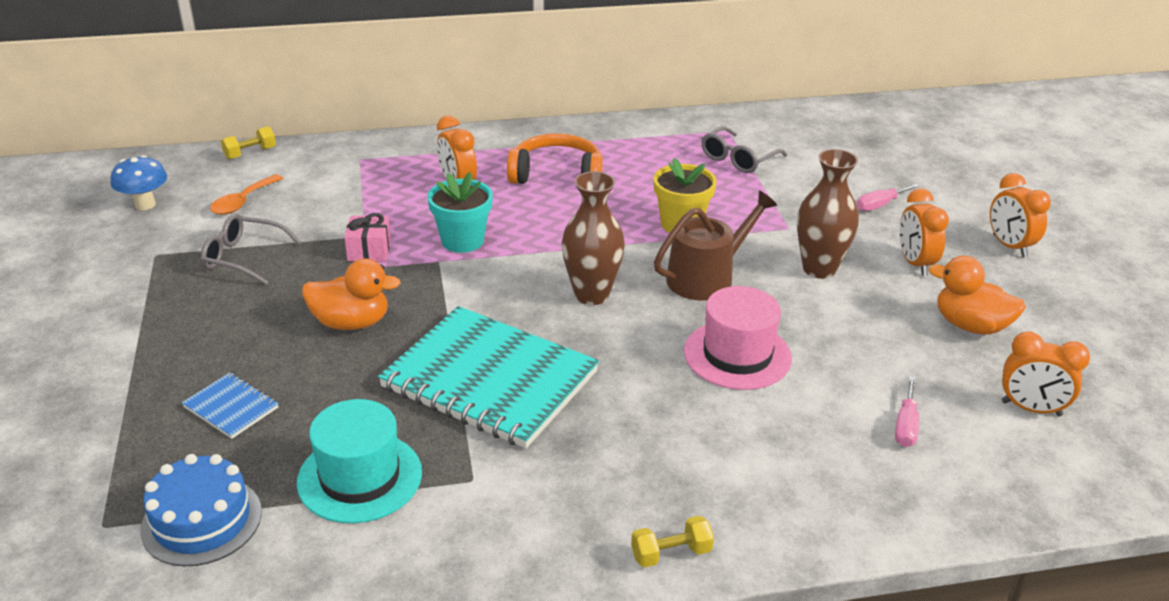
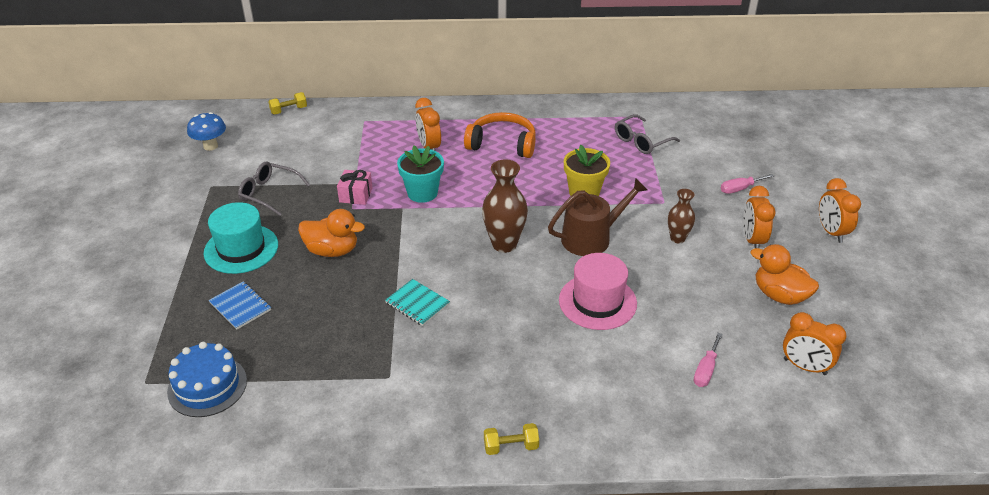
camera: 10 degrees right, 5 degrees up
(243, 202) = (276, 149): orange spoon -> none
(360, 477) = (314, 367): turquoise hat -> turquoise hat (241, 249)
(489, 380) = (417, 303): turquoise notebook -> turquoise notebook, size x0.42
(819, 269) = (677, 238): brown vase -> brown vase, size x0.60

